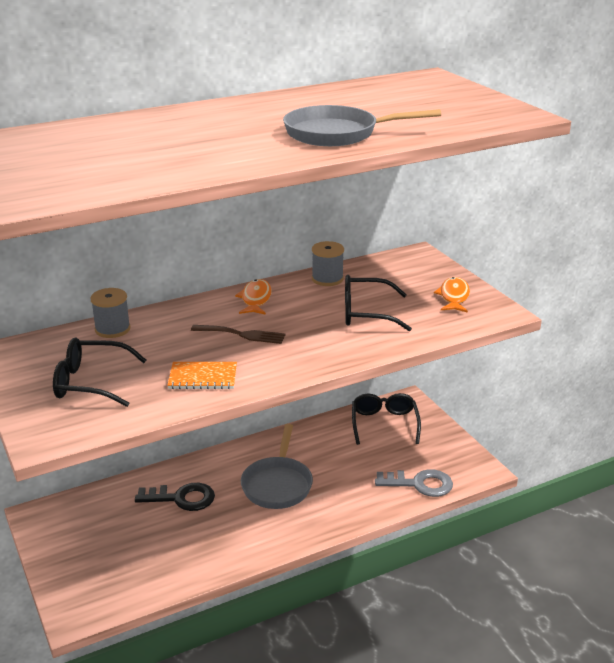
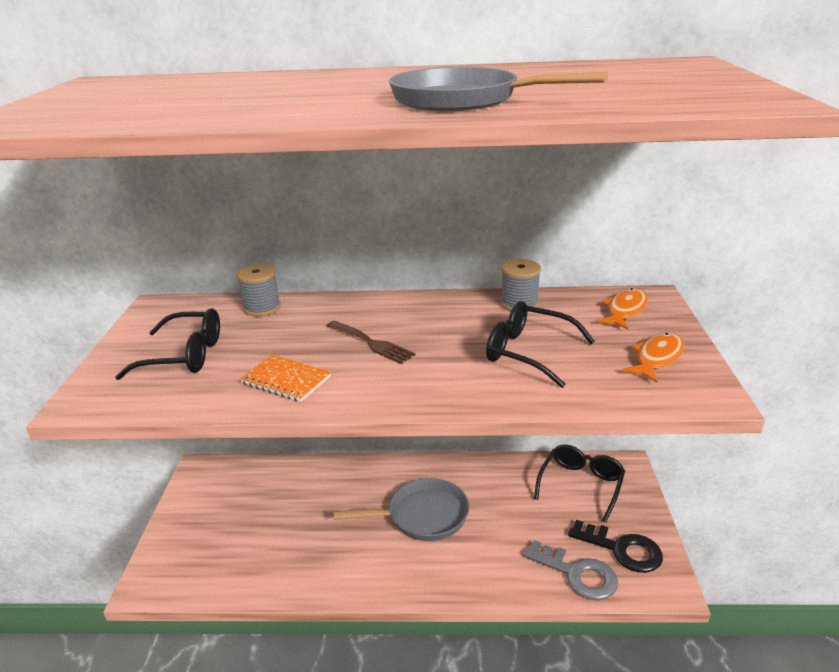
camera: 30 degrees right, 0 degrees up
(90, 382) = (185, 355): black glasses -> black glasses turned 150 degrees clockwise
(182, 498) = (325, 498): black key -> black key (622, 549)
(256, 299) = (423, 308): orange fish -> orange fish (625, 310)
(277, 484) = (423, 516): grey pan -> grey pan turned 135 degrees counterclockwise

